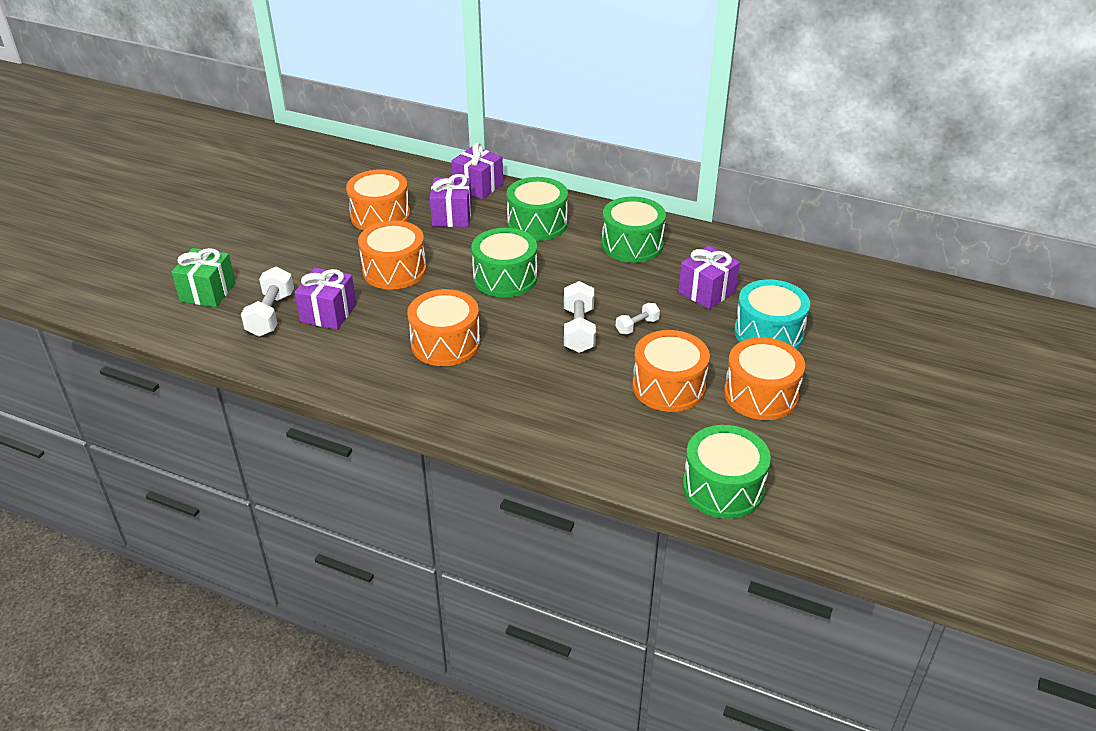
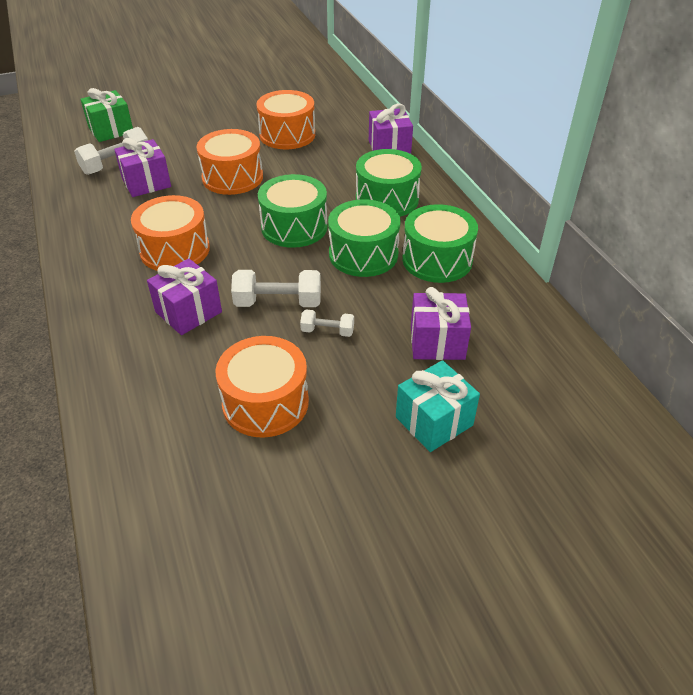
camera: 45 degrees right, 5 degrees up
(452, 216) = (334, 160): purple gift -> purple gift (188, 312)
(578, 330) = (278, 302): white dumbbell -> white dumbbell turned 45 degrees clockwise
(723, 488) = (154, 533): green drum -> green drum (363, 254)
(760, 394) = (330, 474): orange drum -> none
(768, 333) = (434, 421): turquoise drum -> turquoise gift

